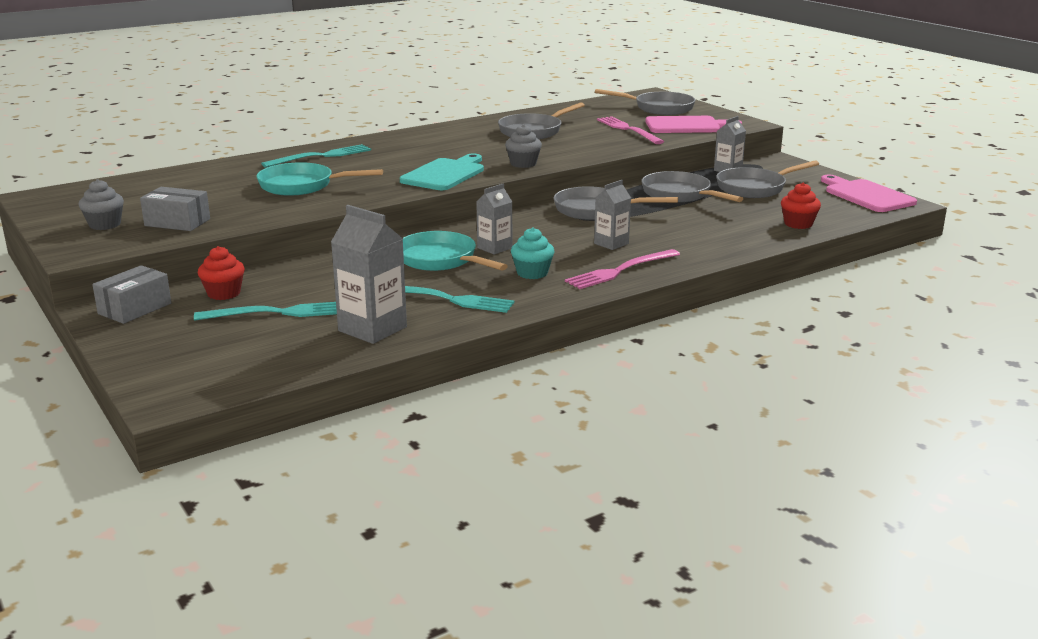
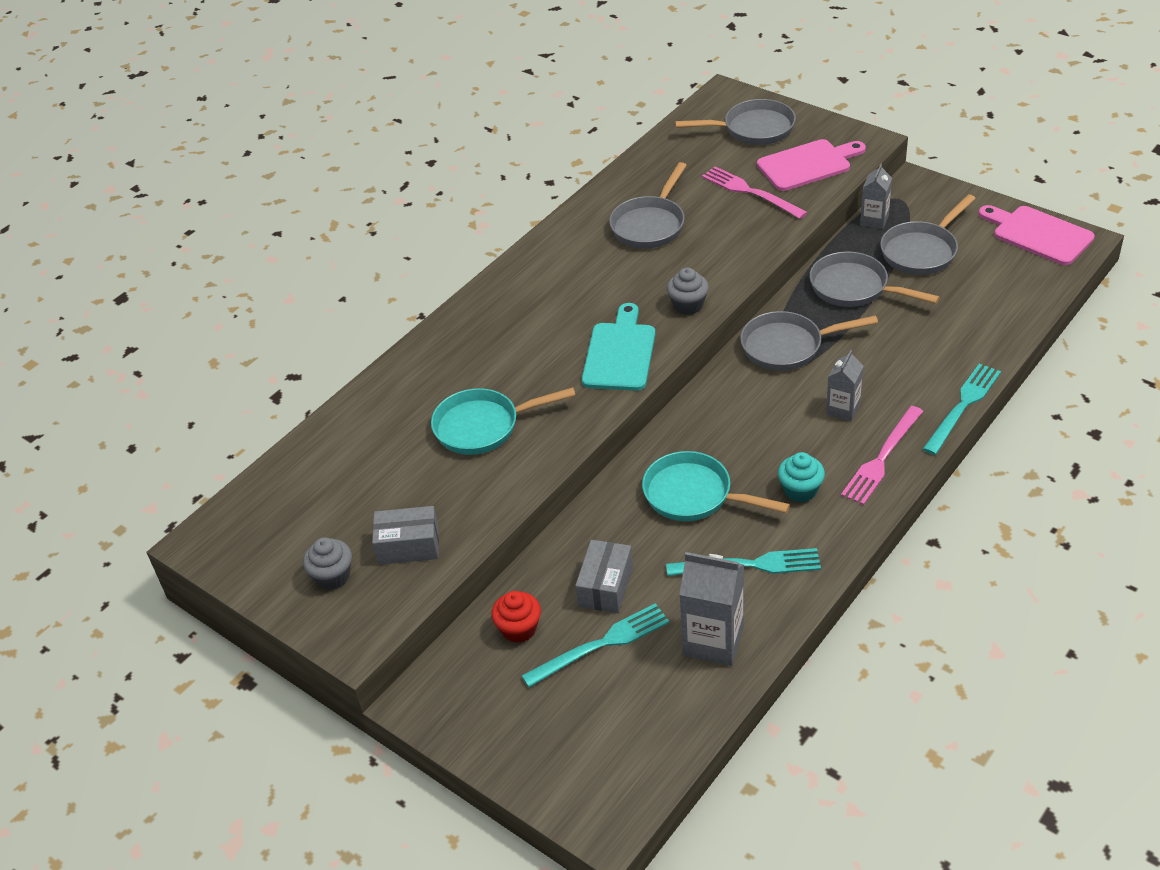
camera: 15 degrees left, 20 degrees up
(135, 308) = (449, 686): grey box -> grey box (605, 586)
(321, 156) = (454, 353): turquoise fork -> turquoise fork (963, 406)
(494, 248) = (733, 454): grey carton -> none
(798, 224) = (1001, 314): red cupcake -> none

